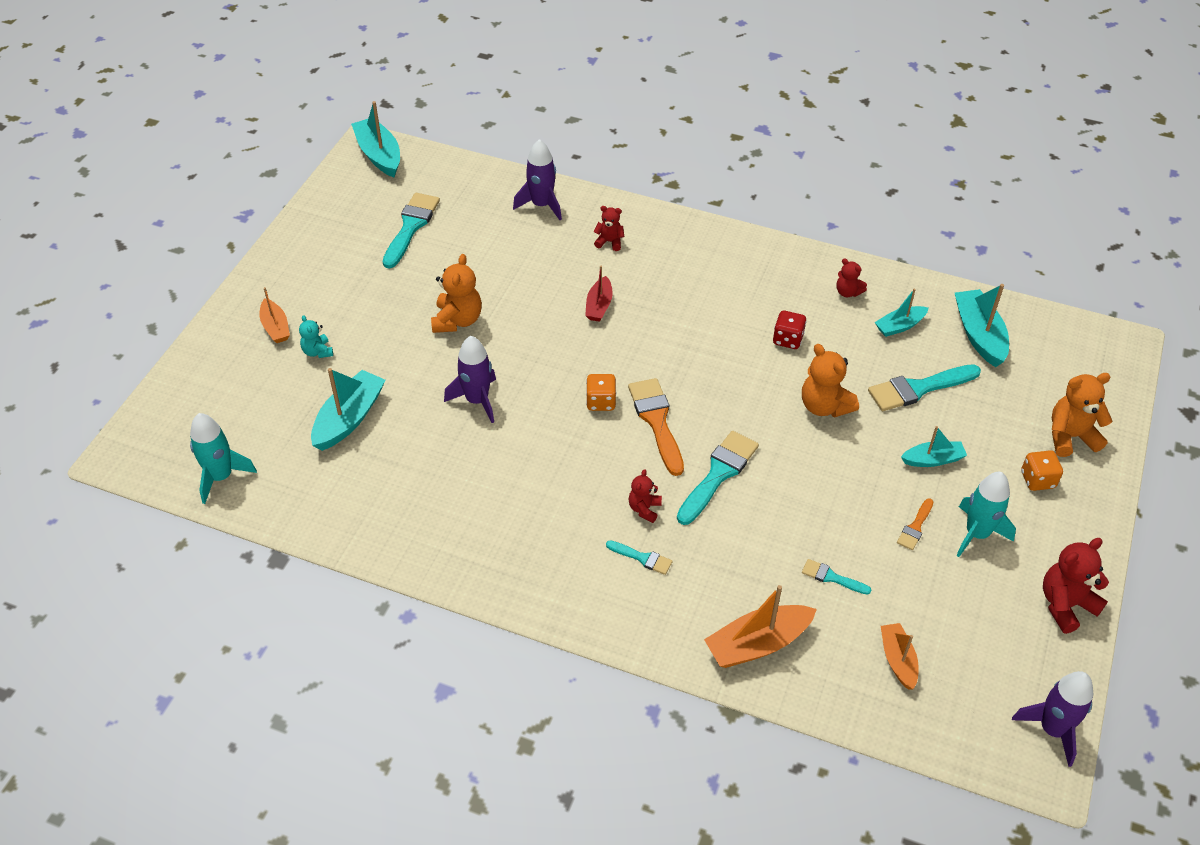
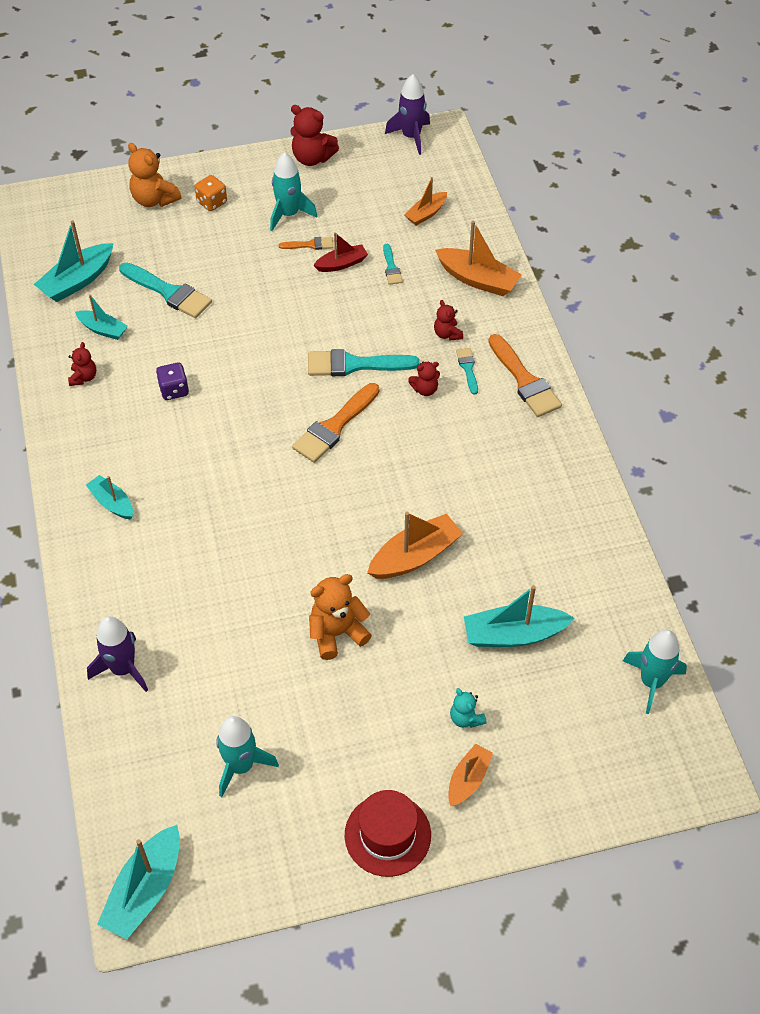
camera: 125 degrees left, 5 degrees up
(288, 269) = (387, 835): none -> red hat
(317, 352) = (466, 718): turquoise teddy bear -> turquoise teddy bear turned 120 degrees clockwise
(411, 227) = (241, 766): turquoise brush -> turquoise rocket
(477, 400) = (415, 556): purple rocket -> orange boat
(588, 595) = (524, 380): none -> orange brush
(599, 306) = (233, 537): red boat -> red boat (341, 264)
(601, 402) = (344, 472): orange dice -> none
(609, 242) = (139, 579): red teddy bear -> red teddy bear (447, 334)
(787, 339) = (174, 390): red dice -> purple dice
(824, 406) = (233, 336): orange teddy bear -> none
(933, 459) = (238, 258): turquoise boat -> turquoise boat (112, 503)

